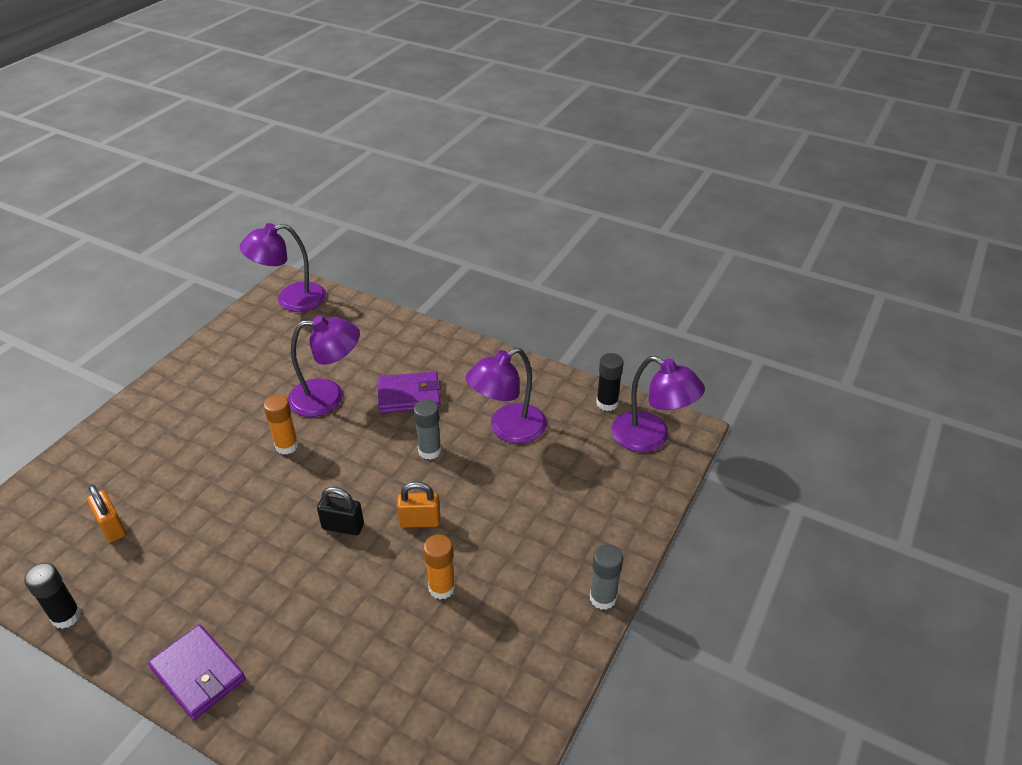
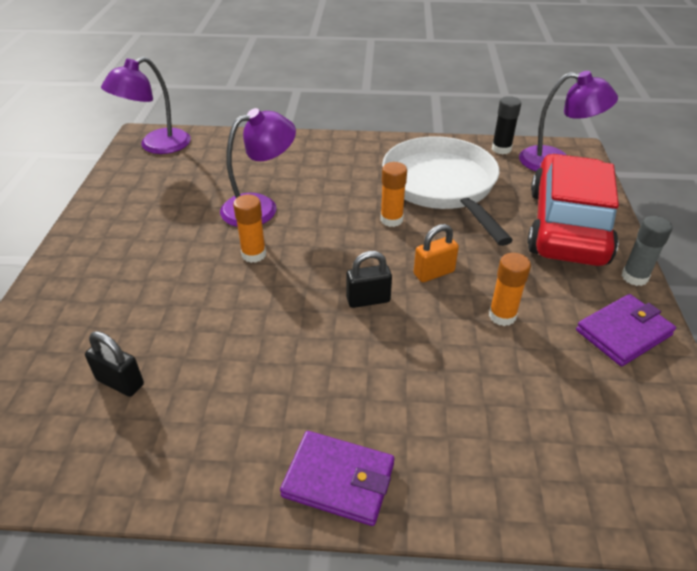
camera: 25 degrees left, 0 degrees up
(66, 616) = (134, 488): black glue stick -> none
(112, 527) = (120, 382): orange padlock -> black padlock
(409, 395) = (334, 186): purple wallet -> purple wallet (623, 333)
(429, 451) = (391, 220): grey glue stick -> orange glue stick
(508, 429) = (442, 186): purple lamp -> white pan
(590, 517) = (567, 226): none -> red car

